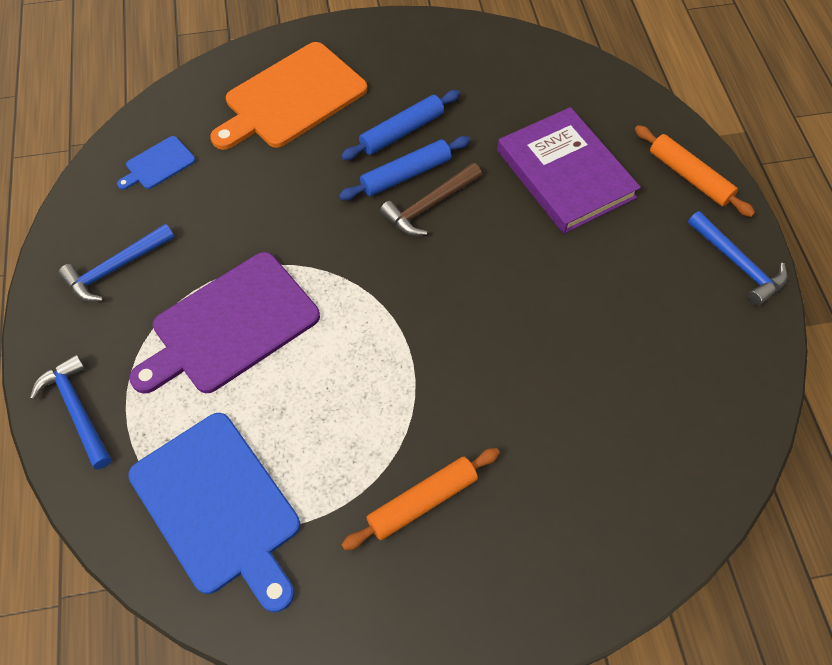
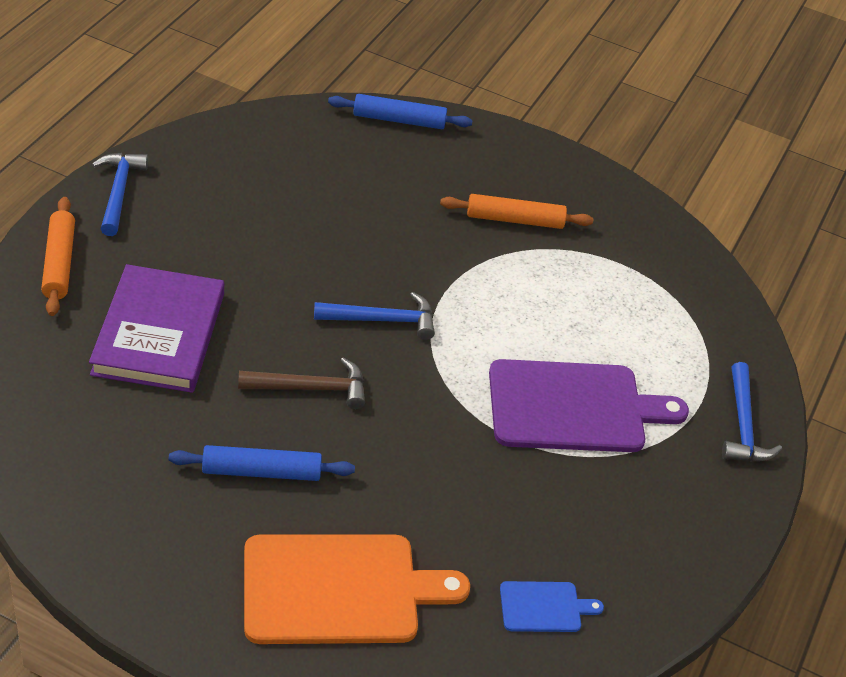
camera: 150 degrees left, 15 degrees down
(116, 268) = (650, 522): blue hammer -> blue hammer (382, 320)
(219, 507) = (663, 300): blue cutting board -> none
(405, 174) = (302, 429): blue rolling pin -> blue rolling pin (399, 120)

